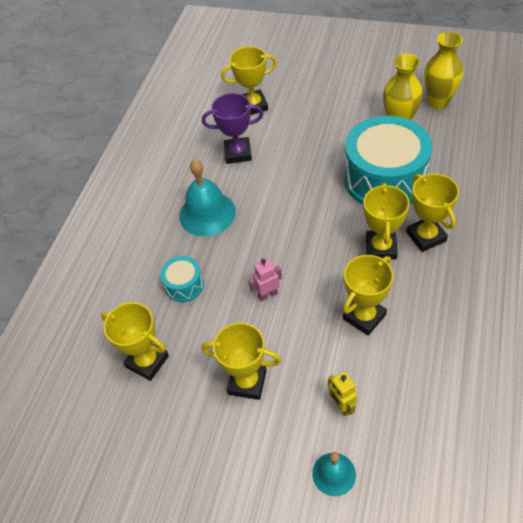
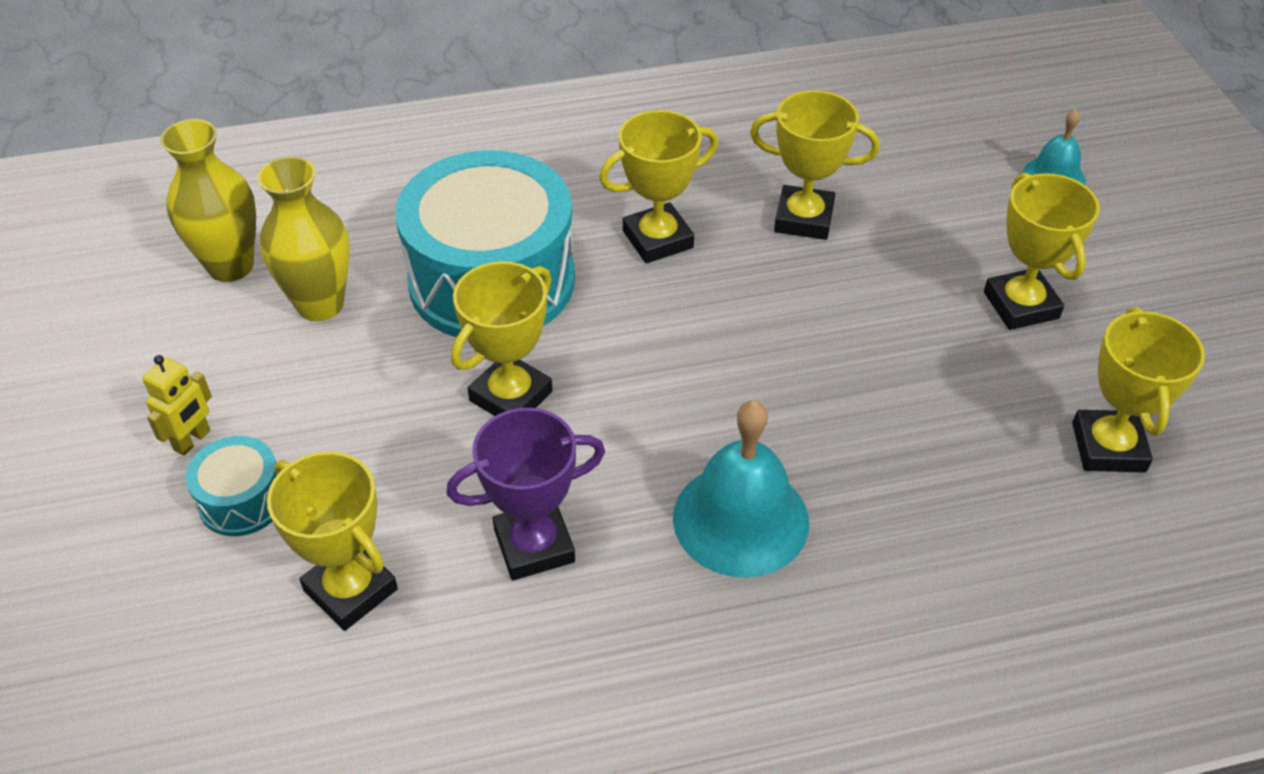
camera: 125 degrees left, 5 degrees down
(184, 285) = (929, 471): turquoise drum -> turquoise drum (242, 500)
(238, 153) = (534, 545): purple trophy -> purple trophy turned 75 degrees counterclockwise
(268, 294) = (854, 343): pink robot -> none
(341, 406) = (961, 198): yellow robot -> yellow robot (192, 440)
(426, 236) = (600, 196): yellow trophy -> yellow trophy (511, 396)

